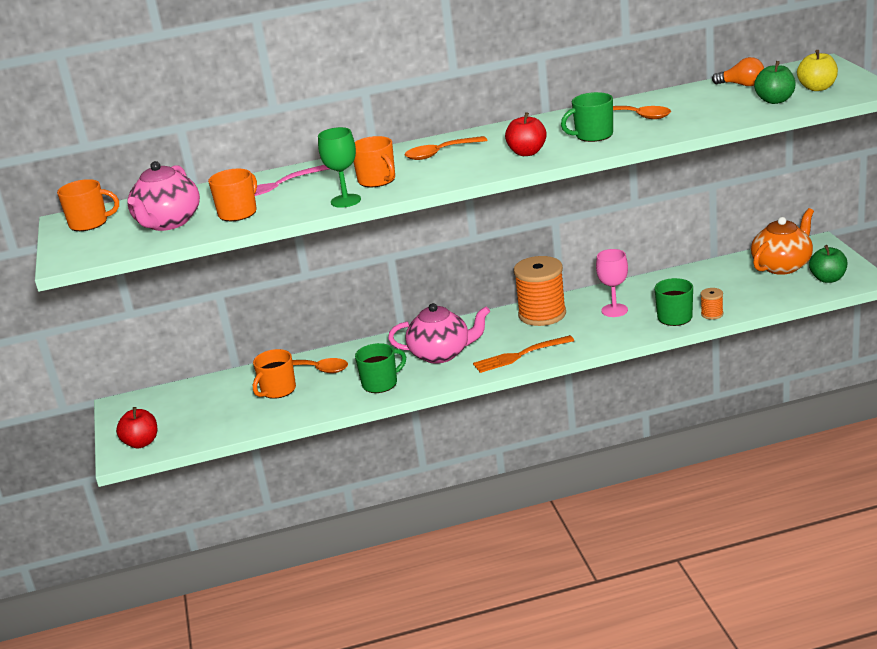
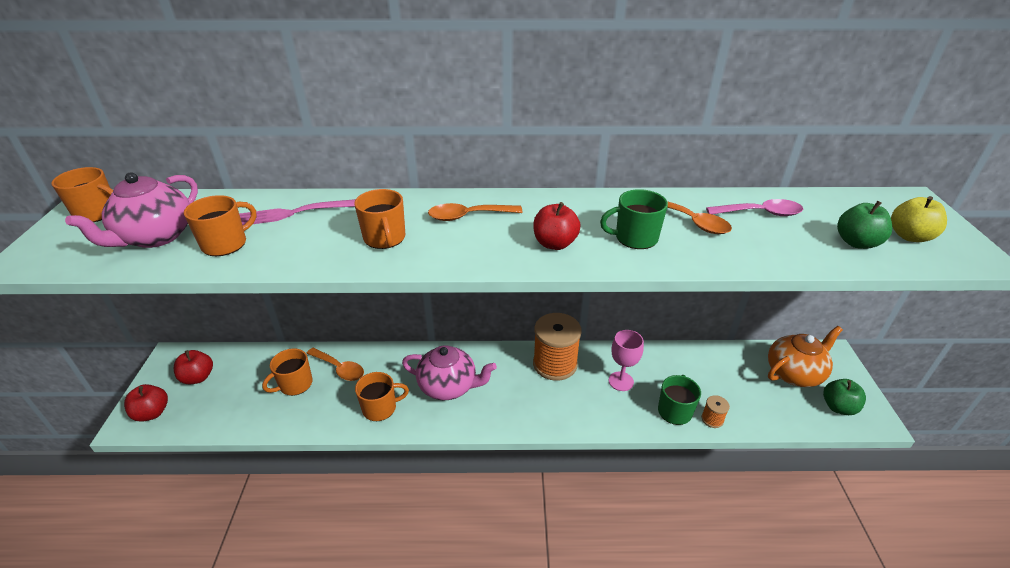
camera: 10 degrees right, 10 degrees up
(167, 410) = (198, 377): none -> red apple
(346, 201) = (333, 261): green goblet -> none
(380, 383) = (380, 408): green mug -> orange mug
(520, 355) = (515, 414): orange fork -> none
(693, 99) = (760, 213): none -> pink spoon
(741, 85) = (818, 206): orange light bulb -> none

